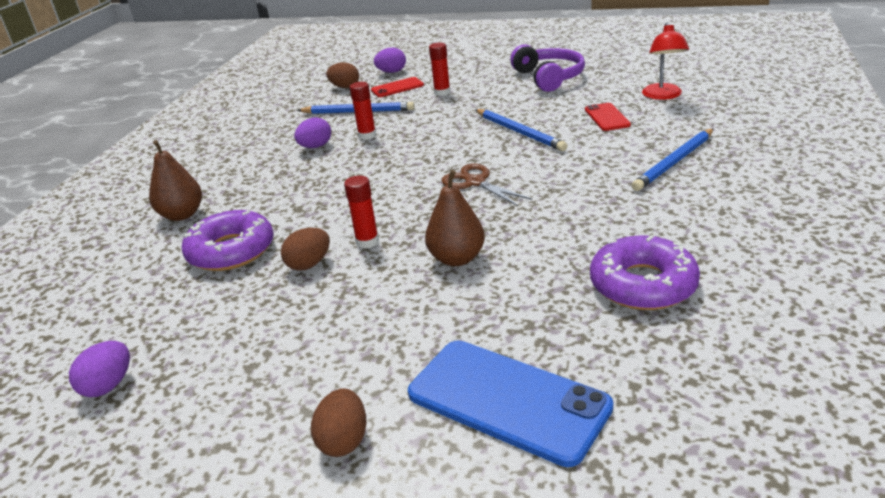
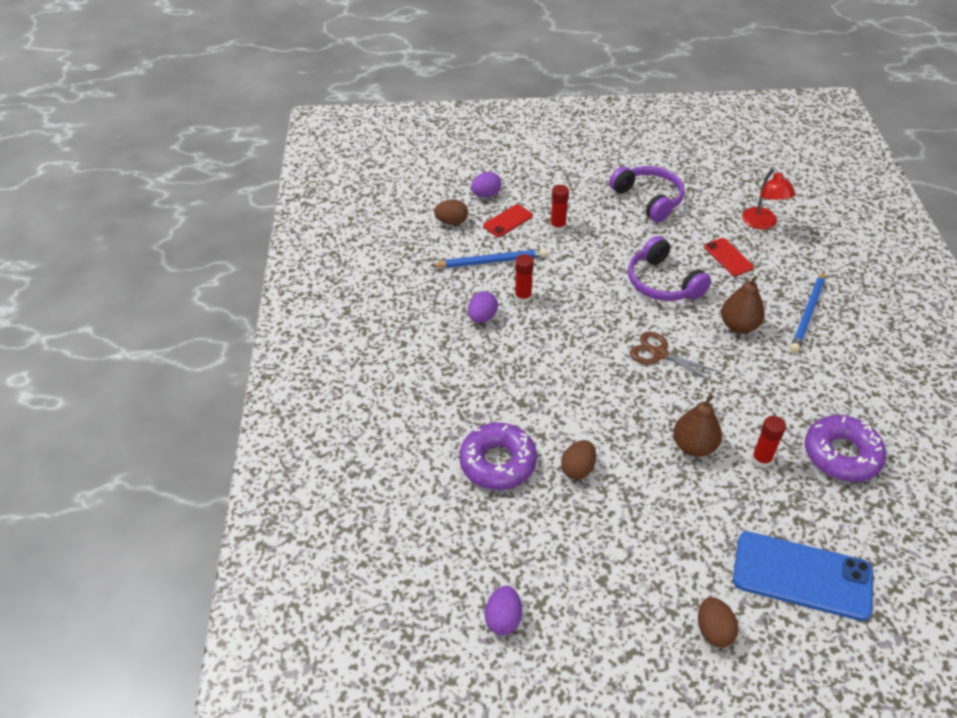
camera: 20 degrees left, 15 degrees up
(182, 215) = (416, 424): brown pear -> brown pear (738, 326)
(367, 242) = (610, 436): red glue stick -> red glue stick (761, 459)
(519, 132) = (662, 283): blue pencil -> purple headphones

